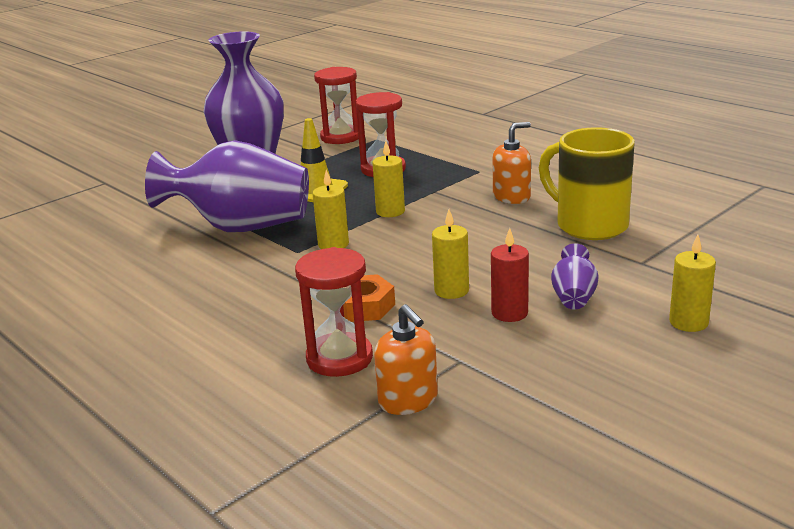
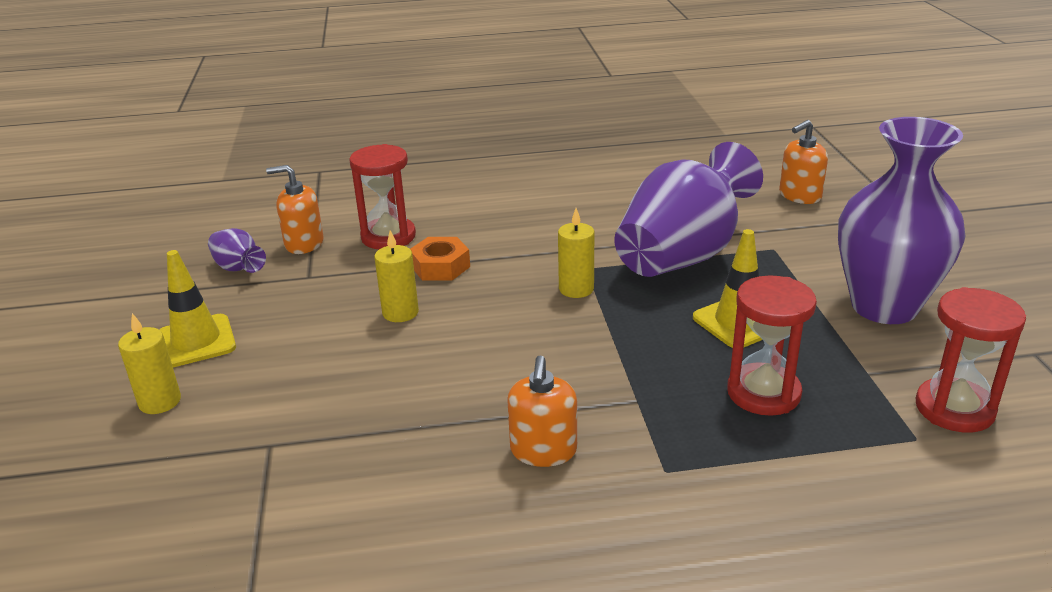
camera: 125 degrees right, 5 degrees up
(90, 218) = (799, 196): none -> orange soap dispenser
(390, 211) = (614, 346): yellow candle -> none
(509, 313) = (324, 323): red candle -> none
(574, 297) = (289, 366): purple vase -> purple vase (238, 268)
(589, 225) = (389, 463): yellow mug -> none
(618, 354) = (196, 341): none -> yellow traffic cone

